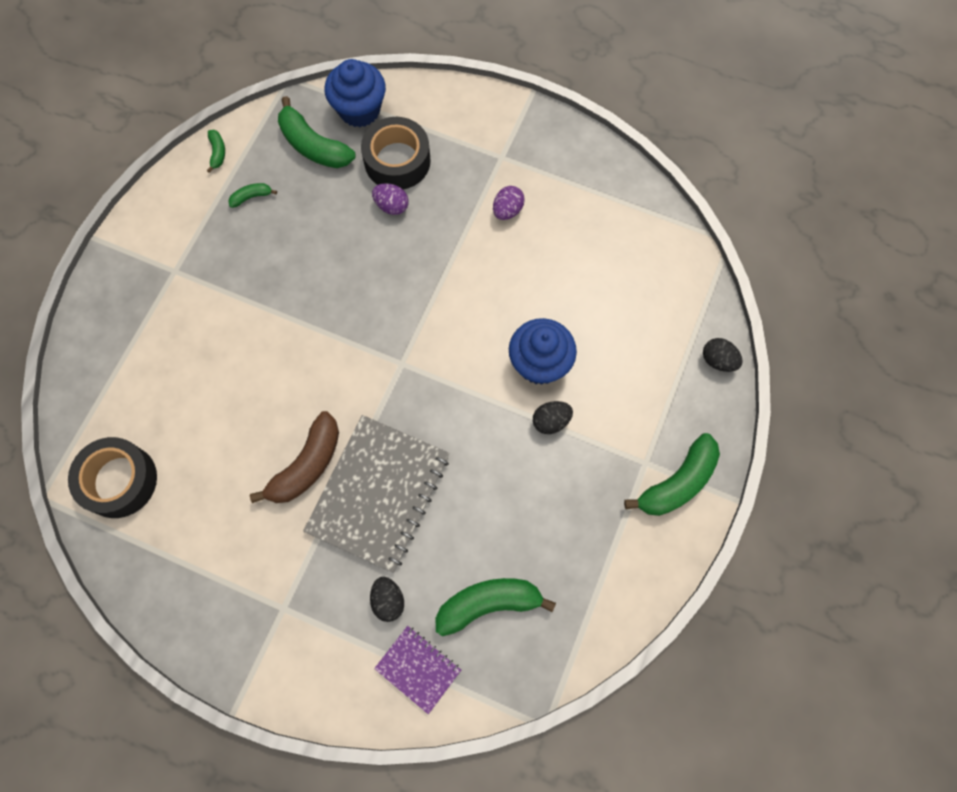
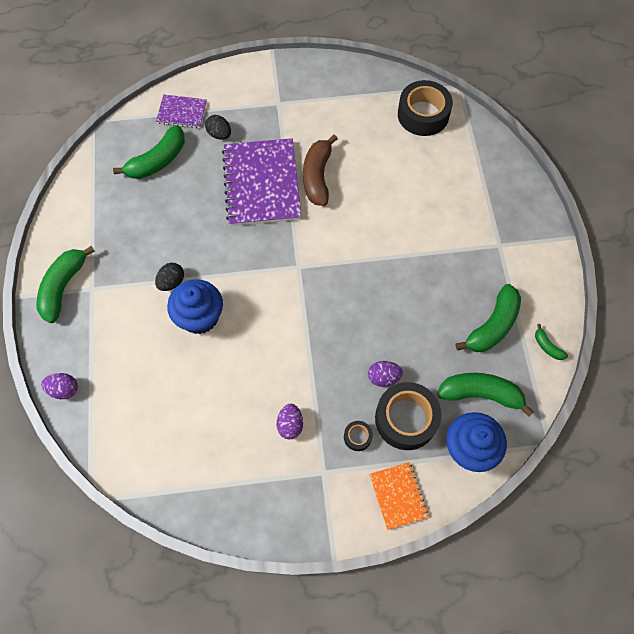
camera: 150 degrees right, 5 degrees down
(251, 197) = (492, 326): green banana -> green banana, size x2.11
(378, 493) = (262, 184): grey notebook -> purple notebook
(448, 107) = (398, 495): none -> orange notebook
(451, 169) = (357, 437): none -> black tape
(718, 360) = (64, 389): black egg -> purple egg

